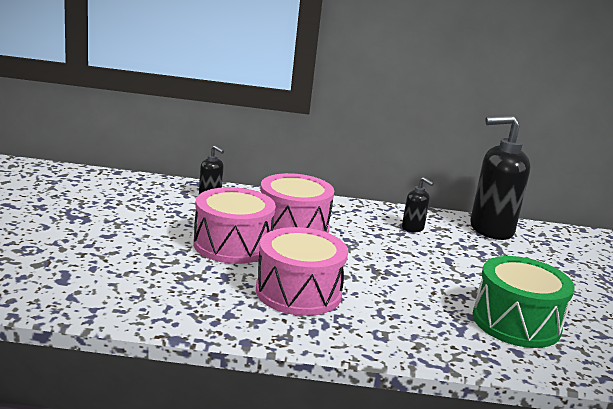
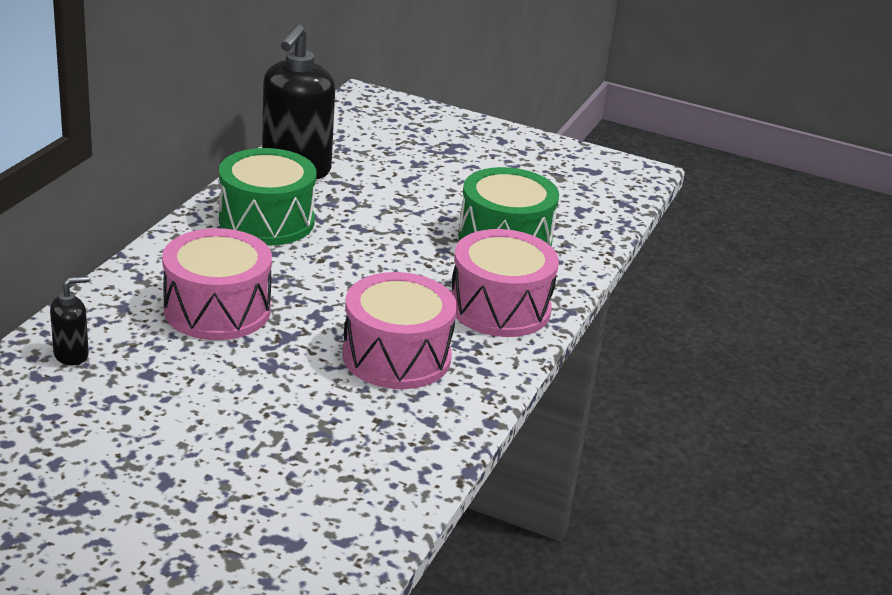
camera: 70 degrees left, 10 degrees up
(232, 245) = (250, 374): pink drum -> pink drum (500, 307)
(413, 228) = (266, 220): black soap dispenser -> green drum

